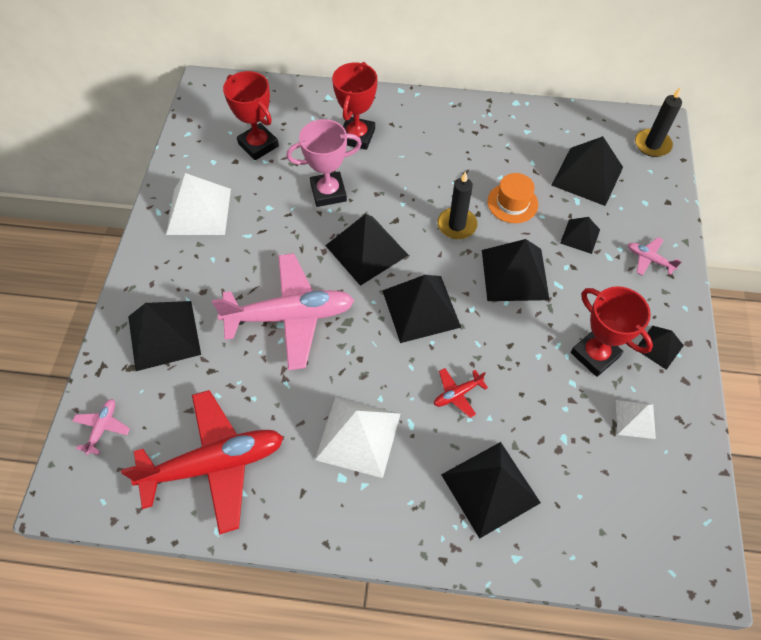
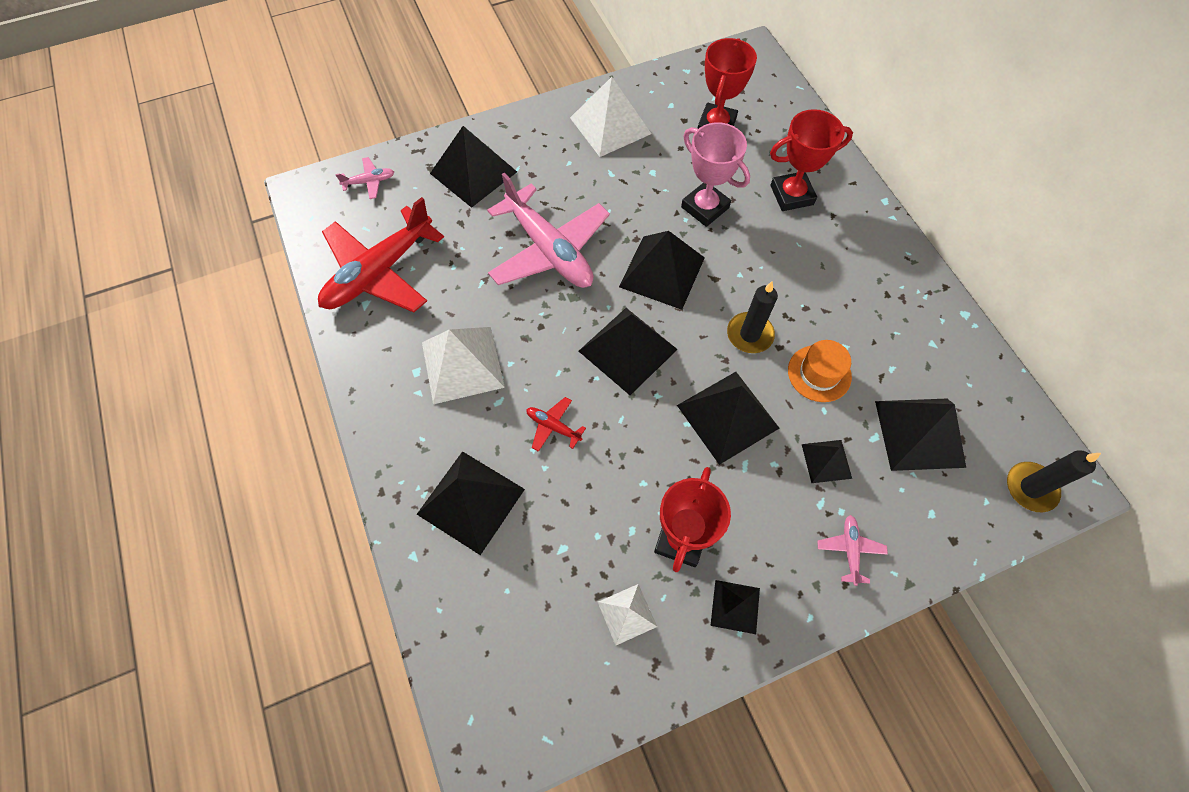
camera: 60 degrees right, 5 degrees up
(215, 464) = (379, 272): red plane -> red plane turned 90 degrees clockwise

